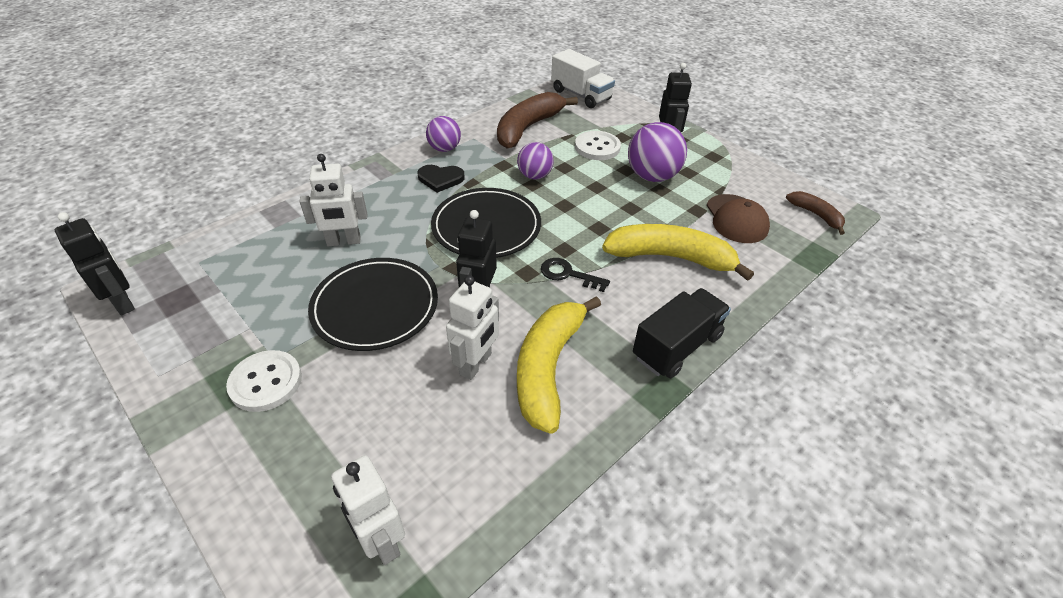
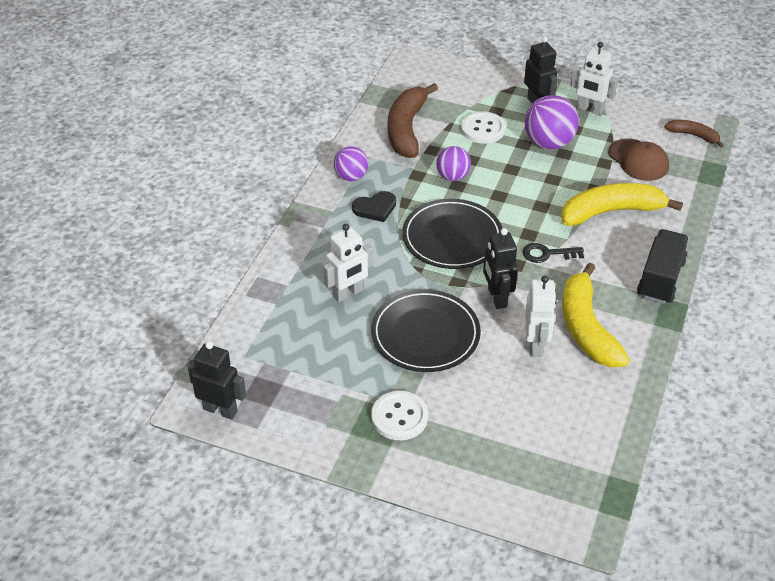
camera: 25 degrees left, 0 degrees up
(381, 540) = (568, 470): white robot -> white robot (589, 110)
(581, 95) = (425, 76): white truck -> none

